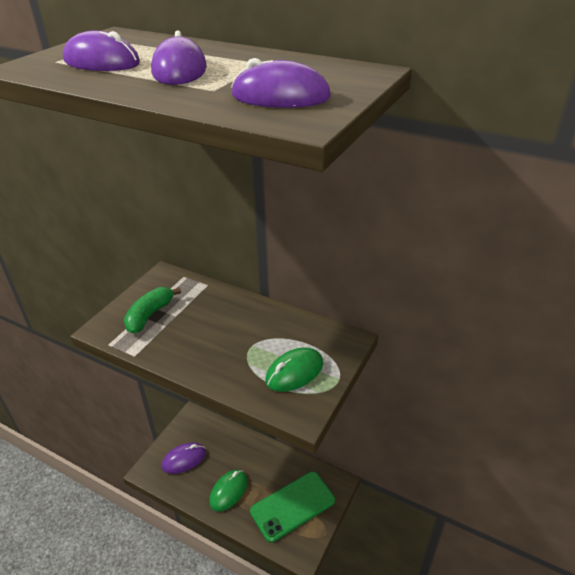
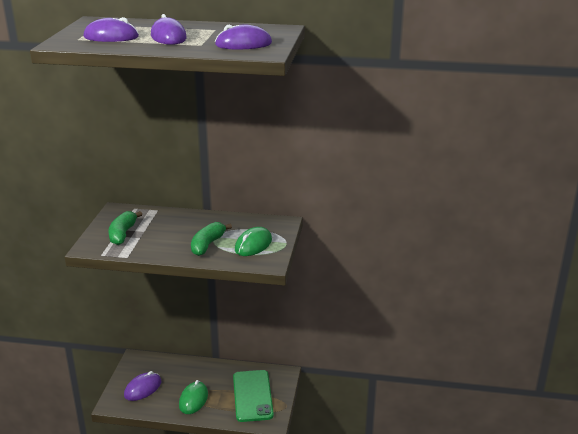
camera: 20 degrees left, 10 degrees down
(237, 358) = (207, 245): none -> green banana
(292, 505) = (252, 396): green phone -> green phone turned 45 degrees counterclockwise

